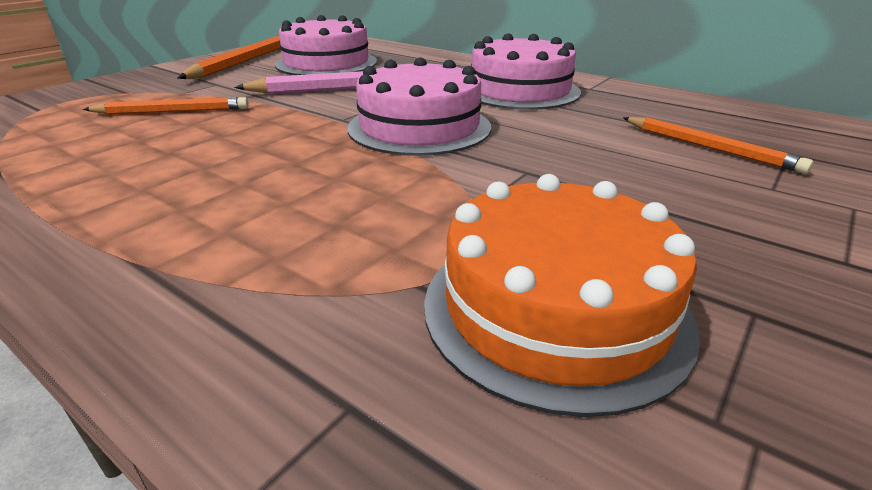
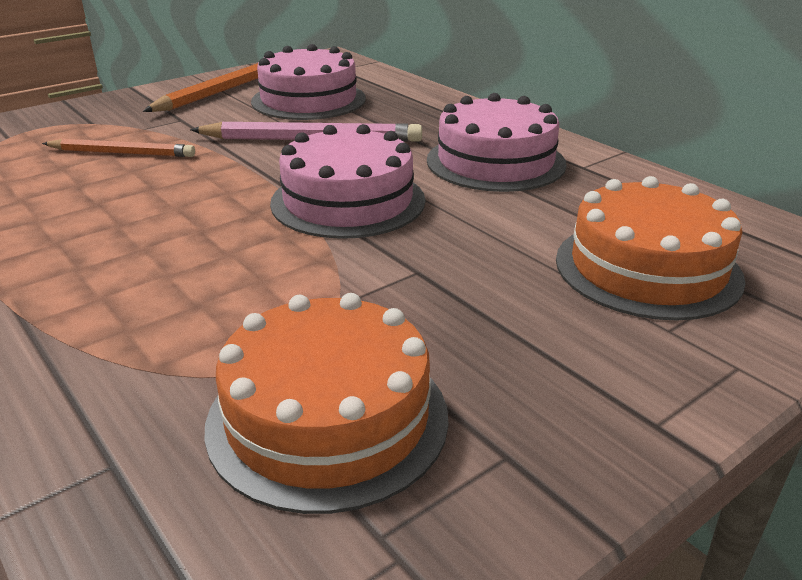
camera: 15 degrees right, 0 degrees up
(709, 147) = (647, 268): orange pencil -> orange cake

